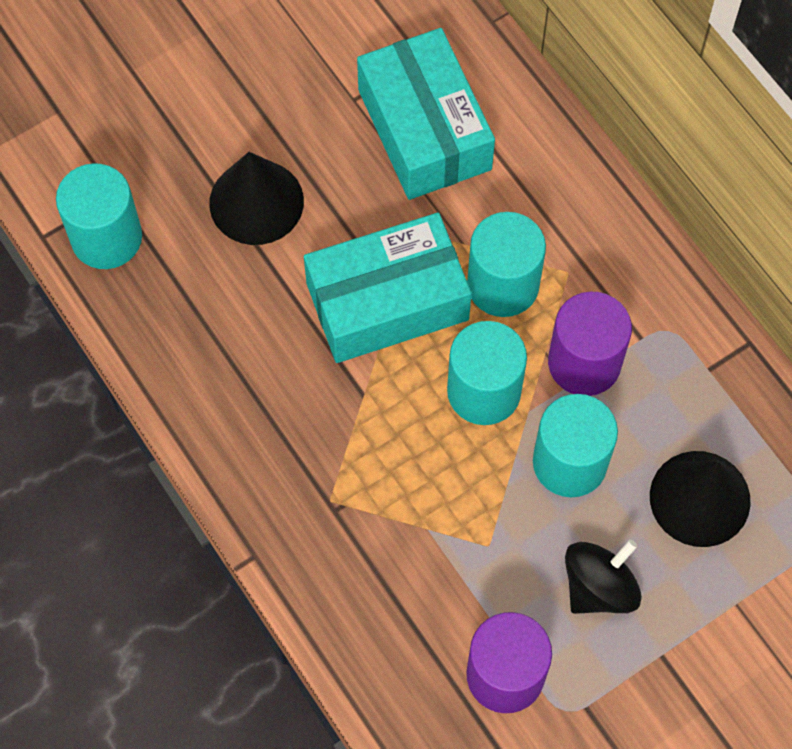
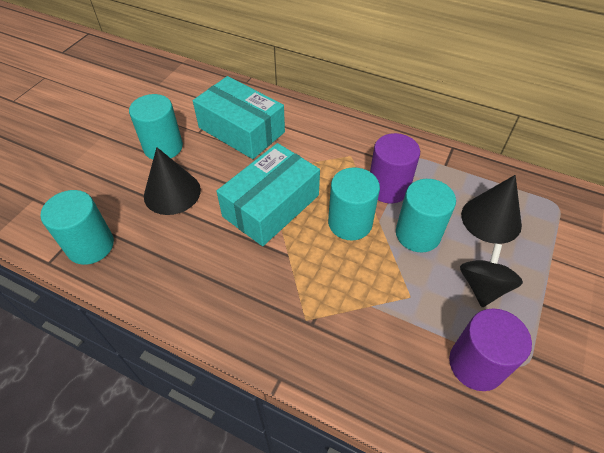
camera: 30 degrees left, 15 degrees down
(503, 285) = (324, 173): turquoise cylinder -> turquoise cylinder (163, 147)

